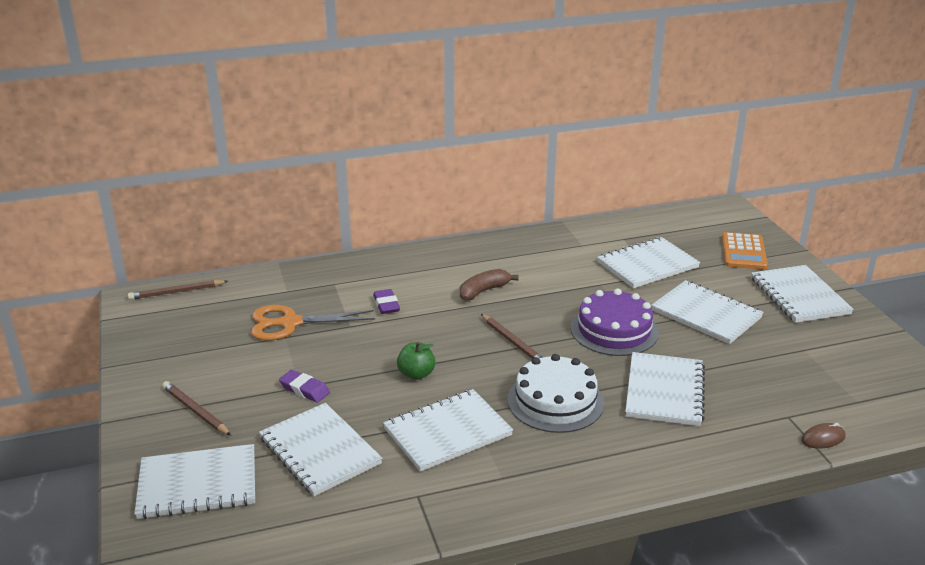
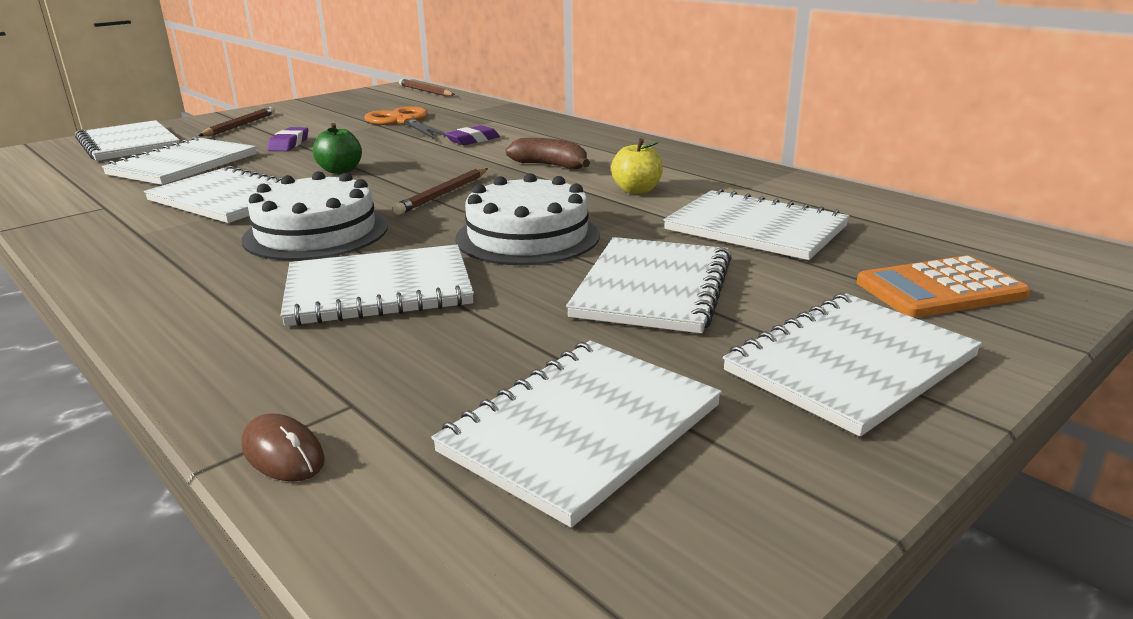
camera: 65 degrees right, 5 degrees down
(561, 277) = (637, 190): none -> yellow apple
(614, 330) = (528, 236): purple cake -> white cake
(827, 366) = (582, 429): none -> white notebook

